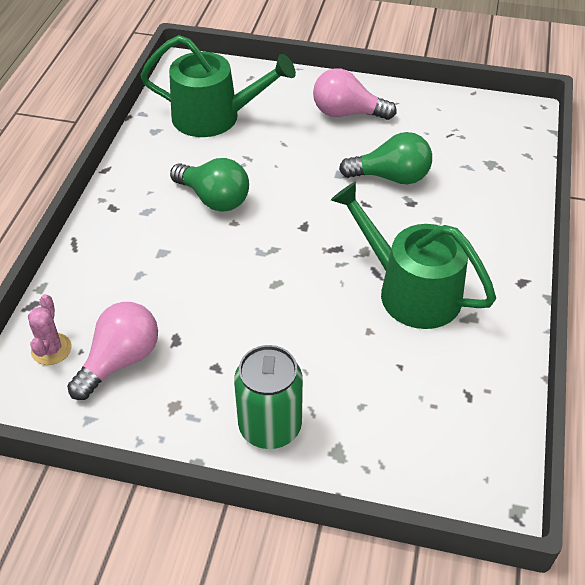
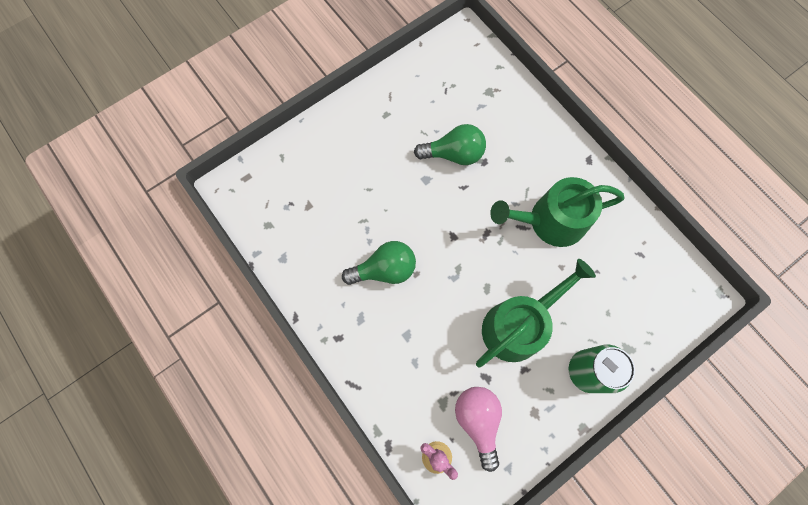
camera: 50 degrees left, 25 degrees up
(214, 117) = (303, 210): green watering can -> green watering can (518, 325)
(347, 113) = (374, 129): pink light bulb -> none
(391, 177) = (454, 154): green light bulb -> green light bulb turned 45 degrees clockwise

